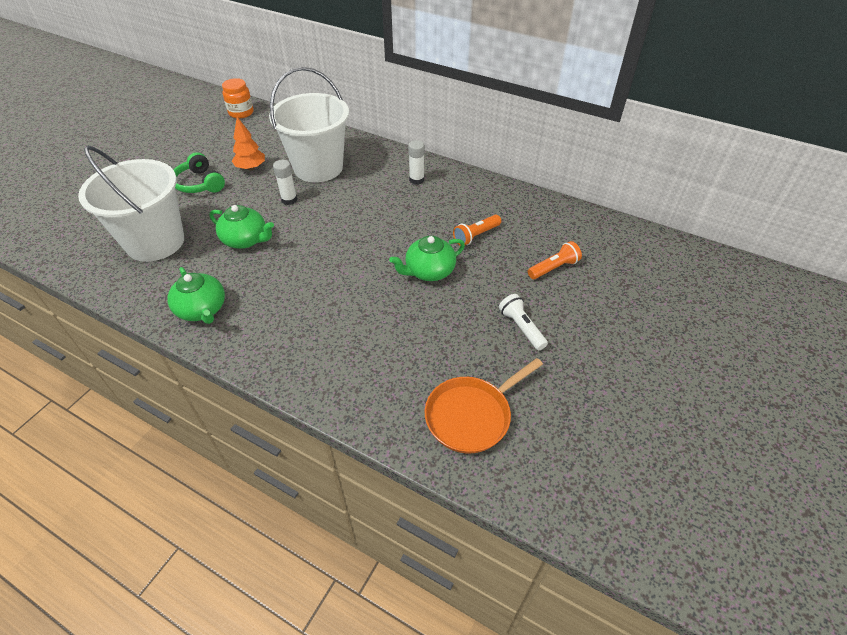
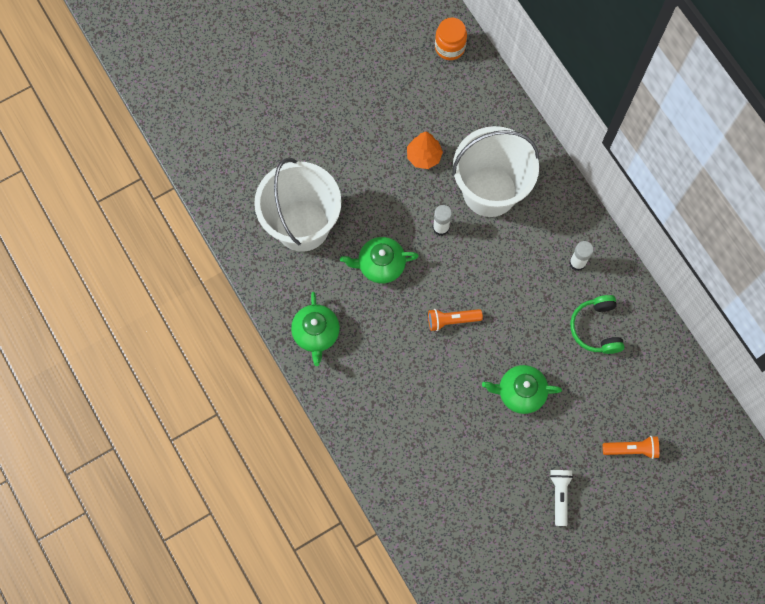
camera: 30 degrees right, 25 degrees up
(199, 183) = (366, 157): green headphones -> green headphones (596, 328)
(246, 240) = (380, 265): green teapot -> green teapot turned 120 degrees clockwise
(471, 415) = (471, 550): orange pan -> none
(476, 235) = (588, 372): orange flashlight -> orange flashlight (452, 320)

